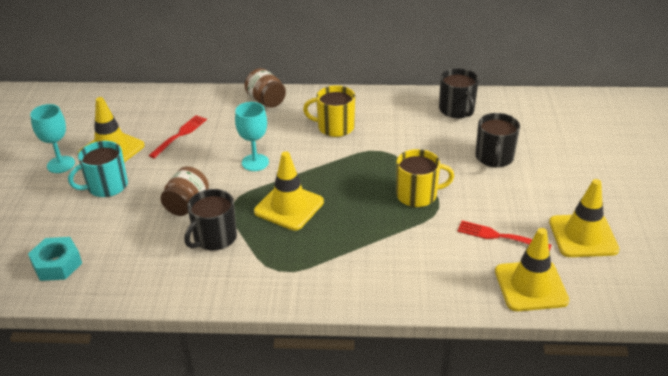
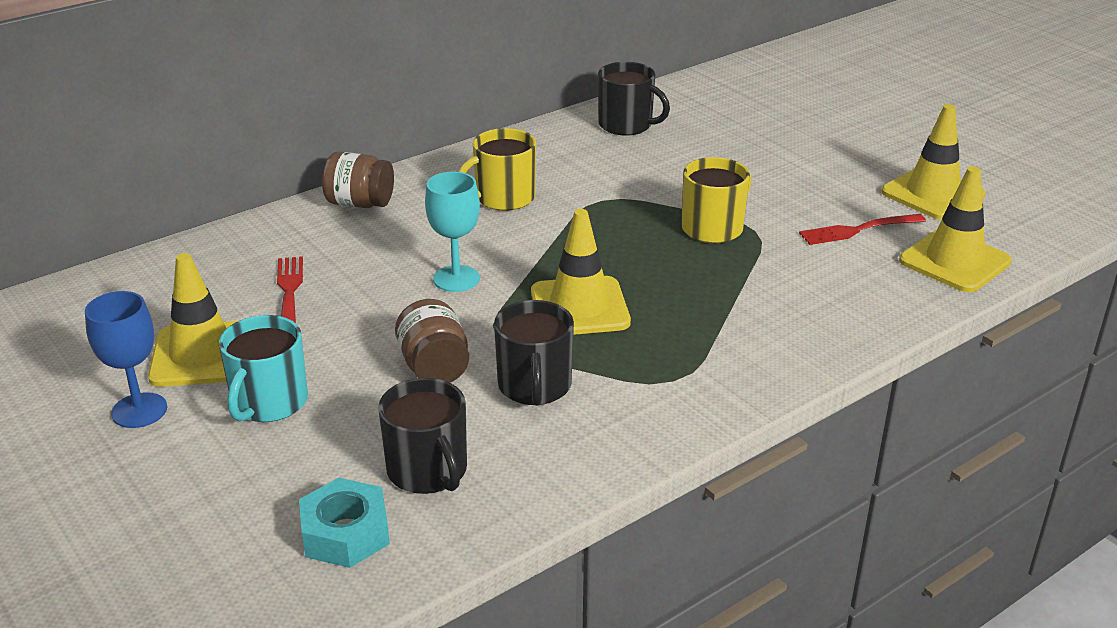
camera: 40 degrees left, 5 degrees down
(61, 164) = (139, 410): turquoise goblet -> blue goblet
(494, 157) = (739, 157): black mug -> black mug (428, 471)

